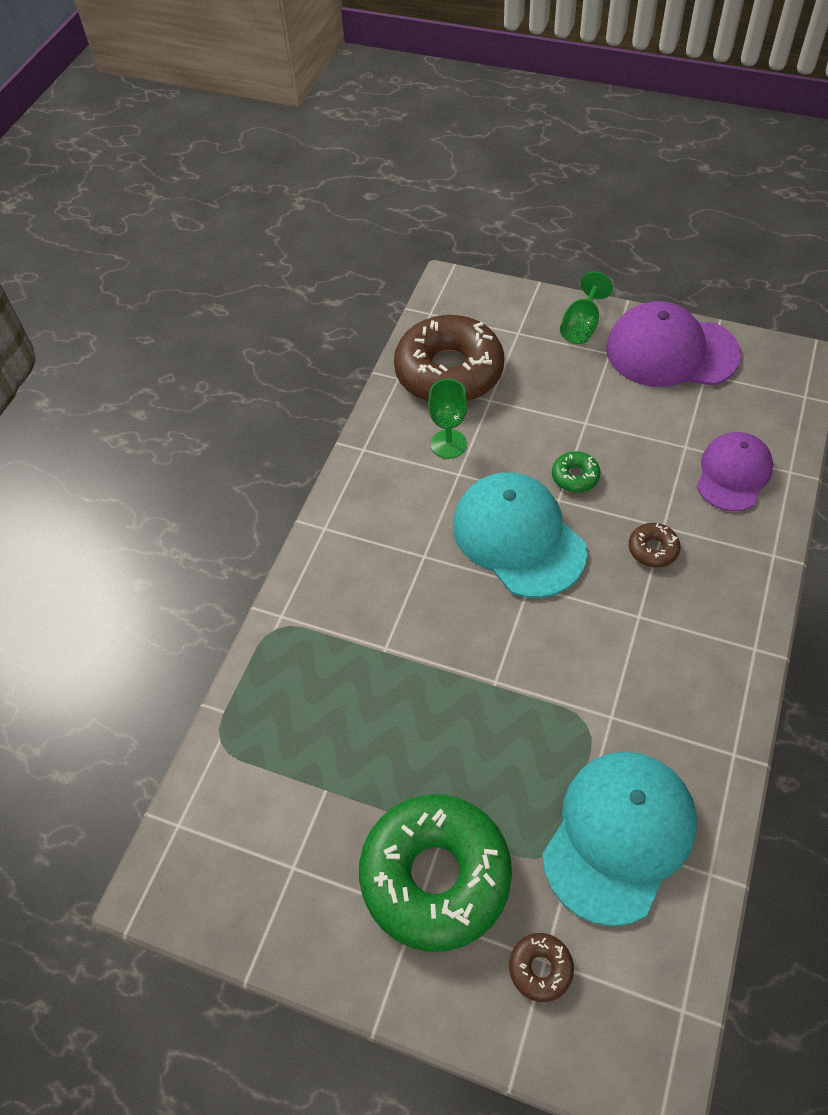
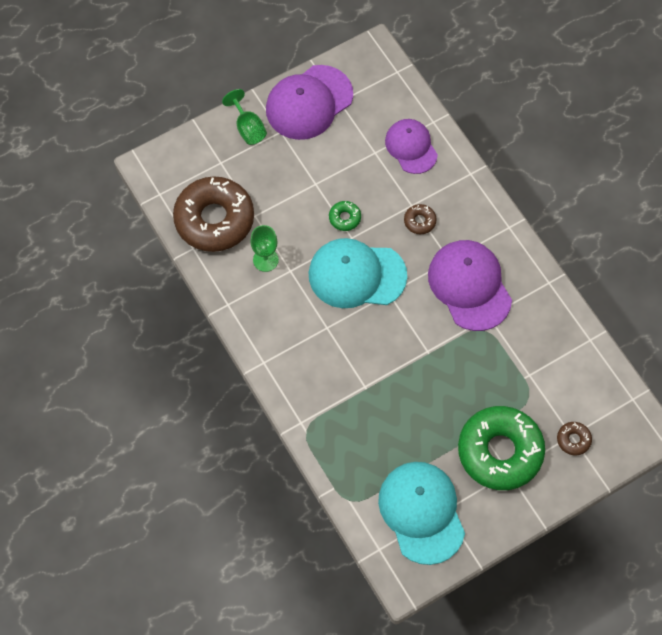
camera: 55 degrees left, 10 degrees up
(619, 836) = (544, 361): turquoise cap -> turquoise cap (421, 512)
(629, 663) = (469, 286): none -> purple cap

